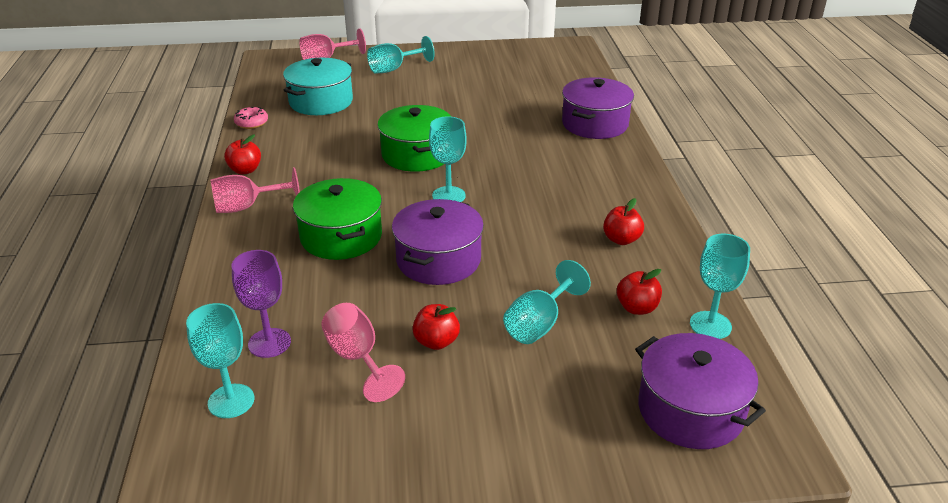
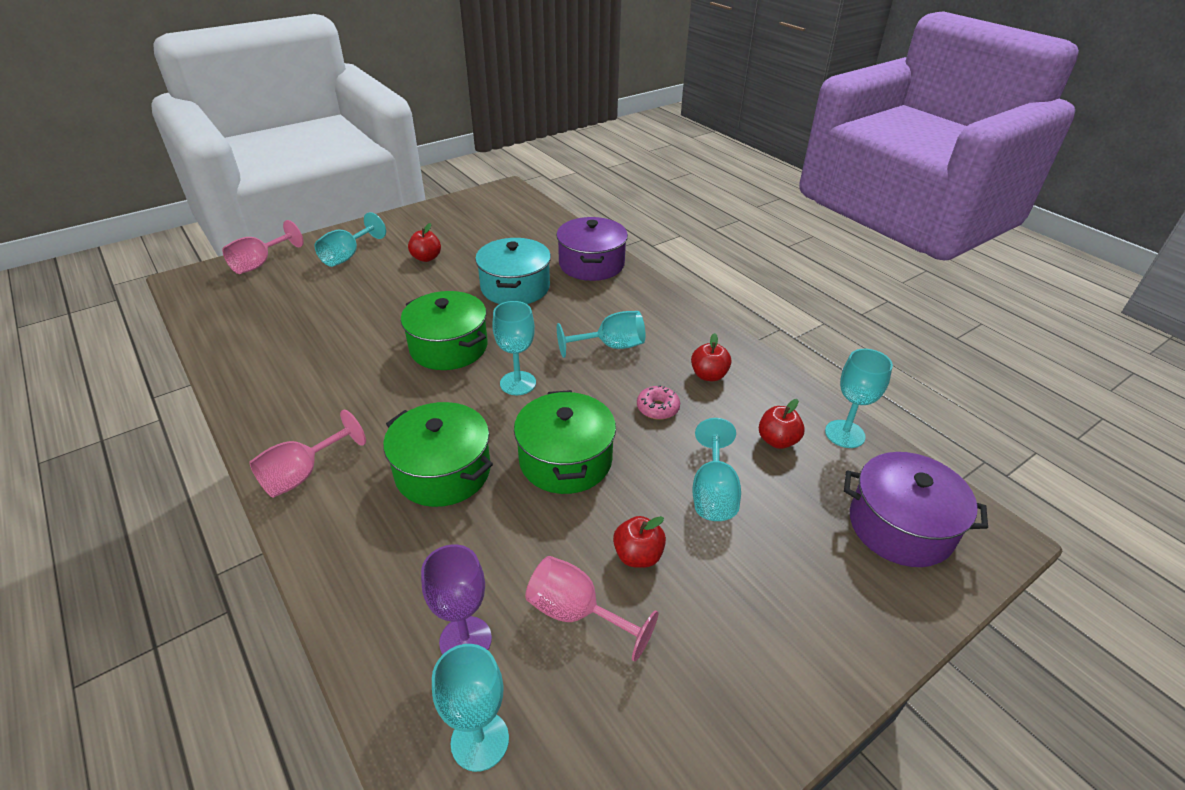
camera: 30 degrees left, 5 degrees up
(245, 170) = (264, 428): red apple -> red apple (426, 258)
(251, 123) = (226, 365): pink donut -> pink donut (657, 408)
(321, 102) = (293, 316): turquoise pot -> turquoise pot (515, 287)
(438, 260) = (565, 460): purple pot -> green pot
(552, 192) = (611, 346): none -> turquoise goblet

